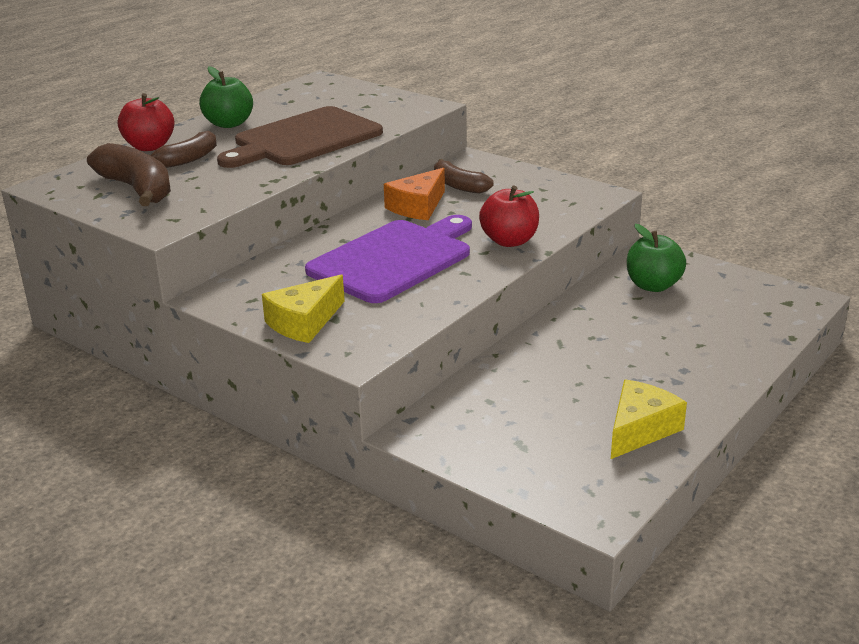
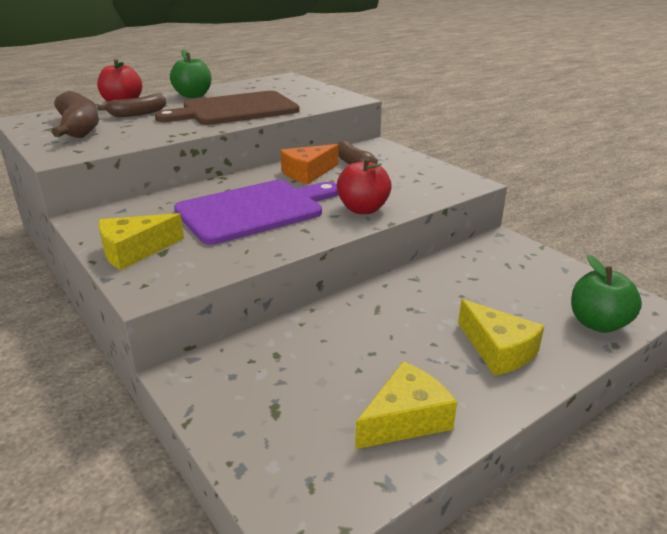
camera: 15 degrees right, 0 degrees up
(653, 286) = (493, 269): green apple -> green apple (598, 324)
(692, 360) = (498, 350): none -> yellow cheese

